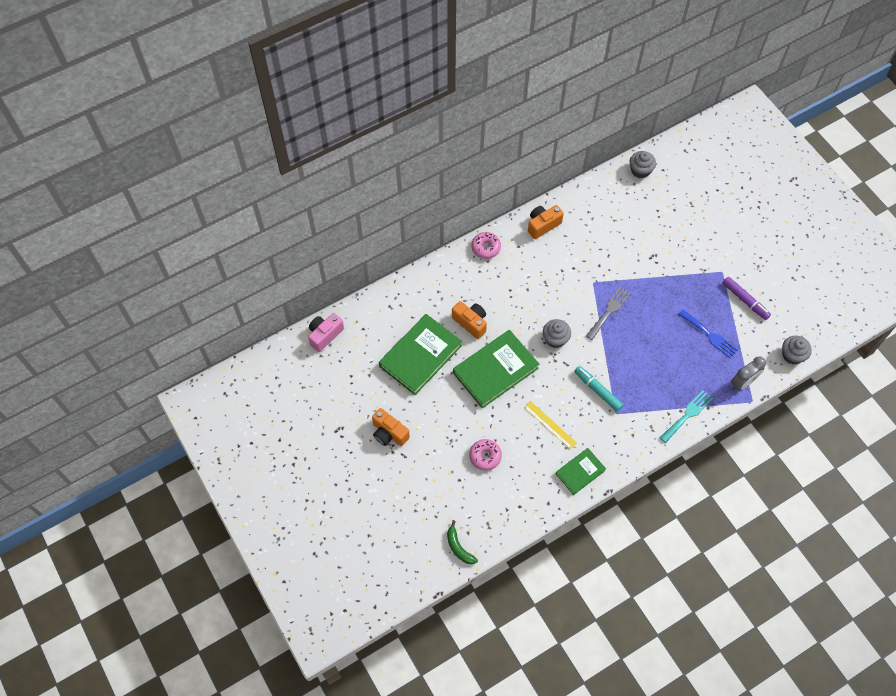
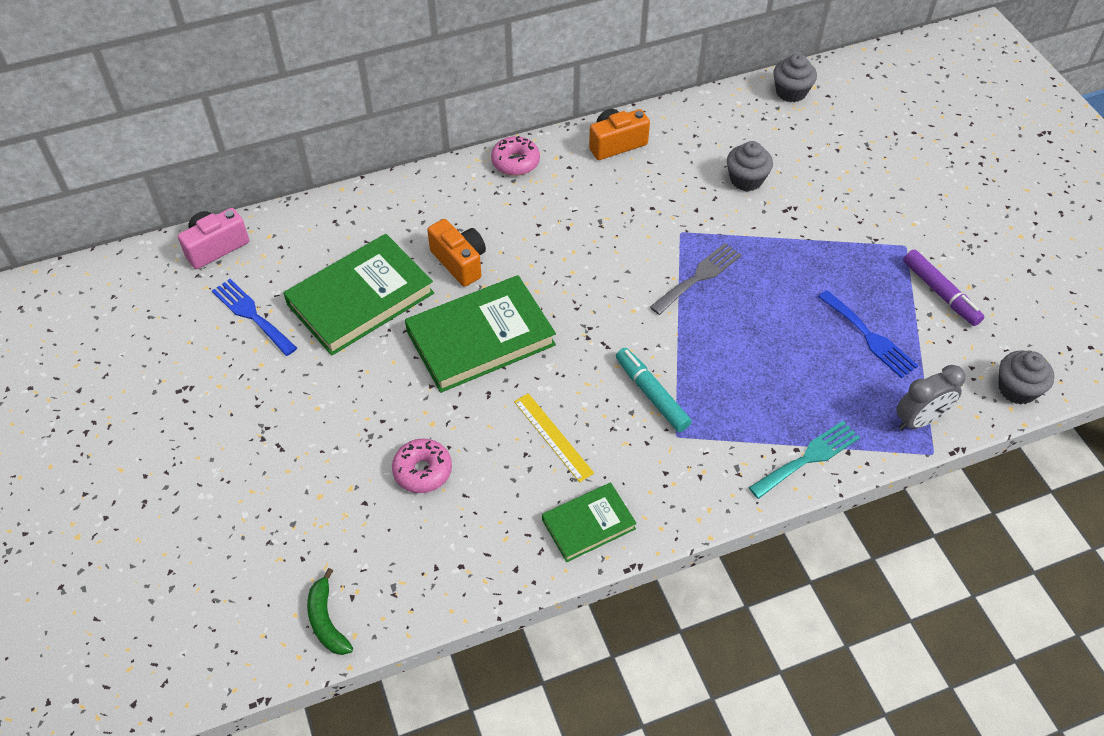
camera: 10 degrees right, 10 degrees down
(361, 376) = (252, 315): none -> blue fork
(389, 433) = (267, 408): orange camera -> none
(555, 339) = (596, 305): grey cupcake -> grey cupcake (746, 179)

